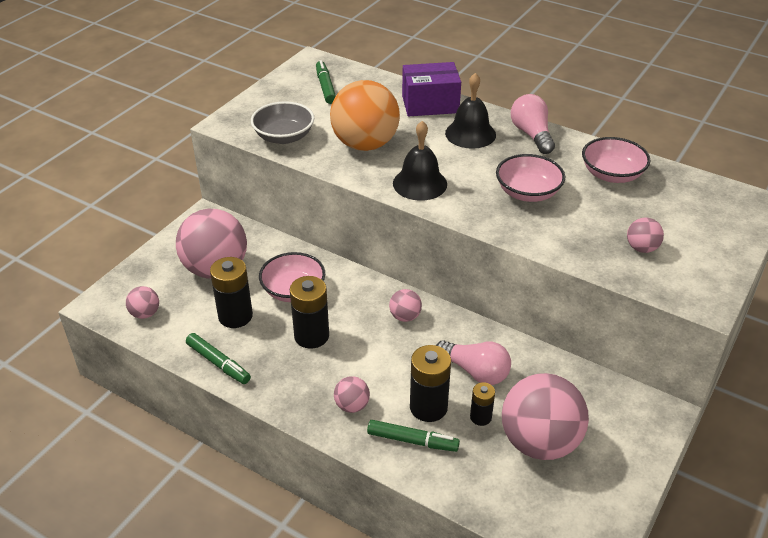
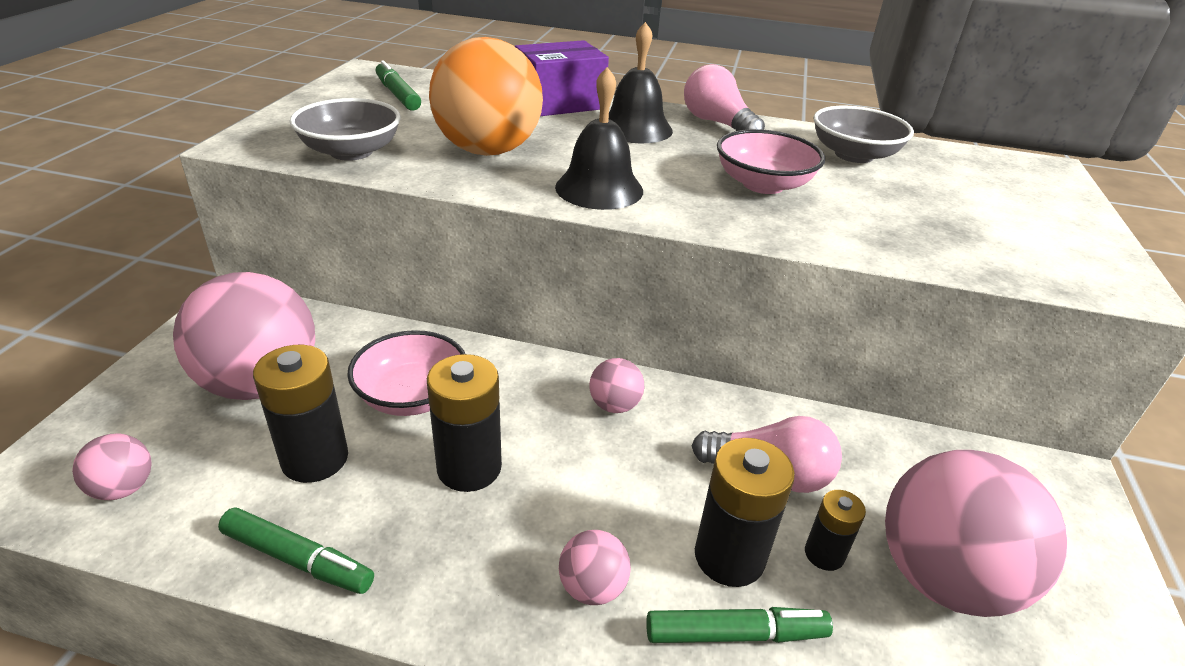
camera: 20 degrees left, 5 degrees down
(612, 174) = (853, 155): pink bowl -> grey bowl
(641, 248) = (973, 232): pink ball -> none

